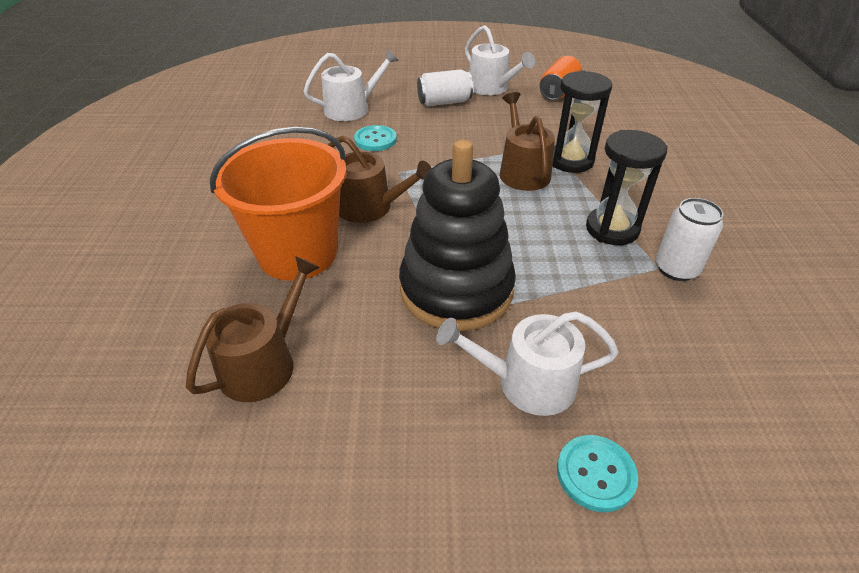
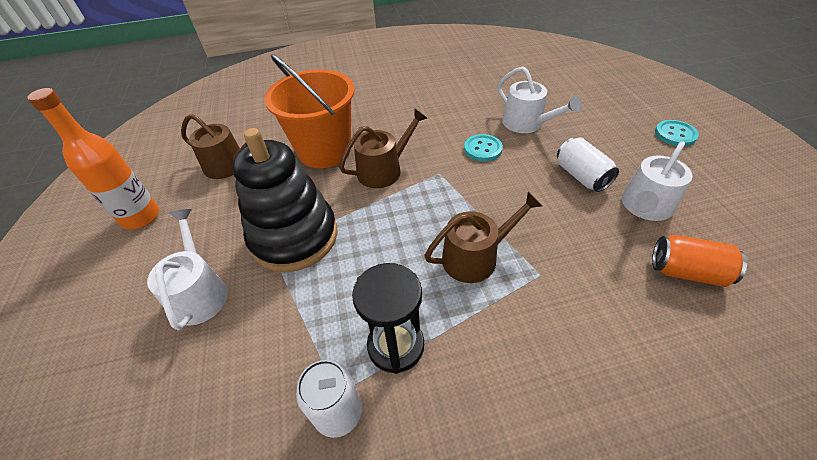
camera: 80 degrees right, 5 degrees up
(337, 489) = (141, 217): none -> orange bottle
(370, 207) = (384, 170): brown watering can -> brown watering can turned 135 degrees counterclockwise
(570, 161) = (517, 298): black hourglass -> none
(595, 474) = (117, 341): turquoise button -> turquoise button (675, 134)

